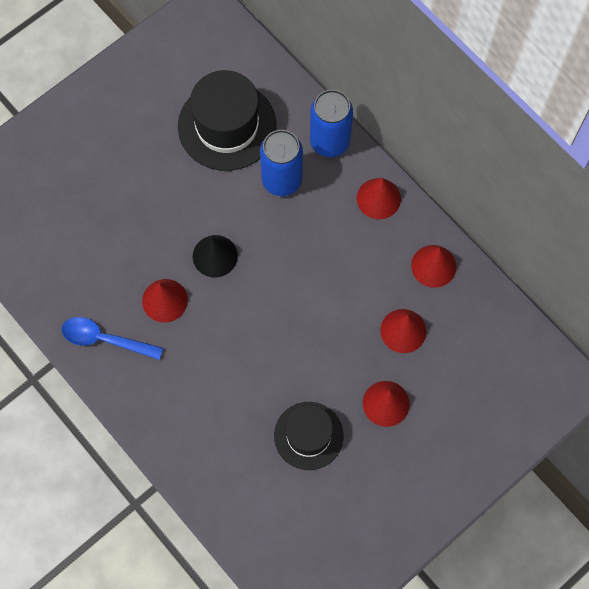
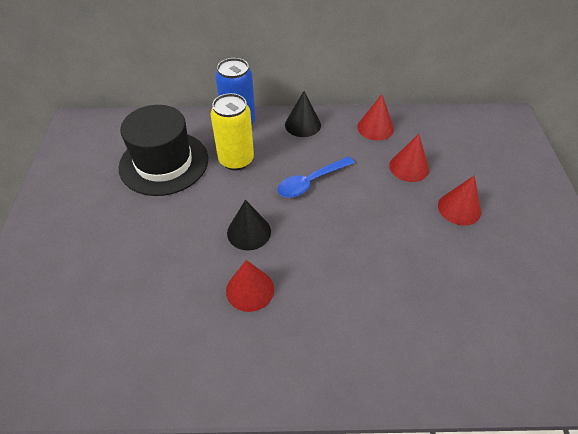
camera: 50 degrees left, 20 degrees down
(105, 339) = (238, 362): blue spoon -> blue spoon (311, 182)
(282, 180) = (236, 160): blue can -> yellow can
(308, 435) = (452, 270): black hat -> none
(378, 198) = (302, 124): red cone -> black cone

